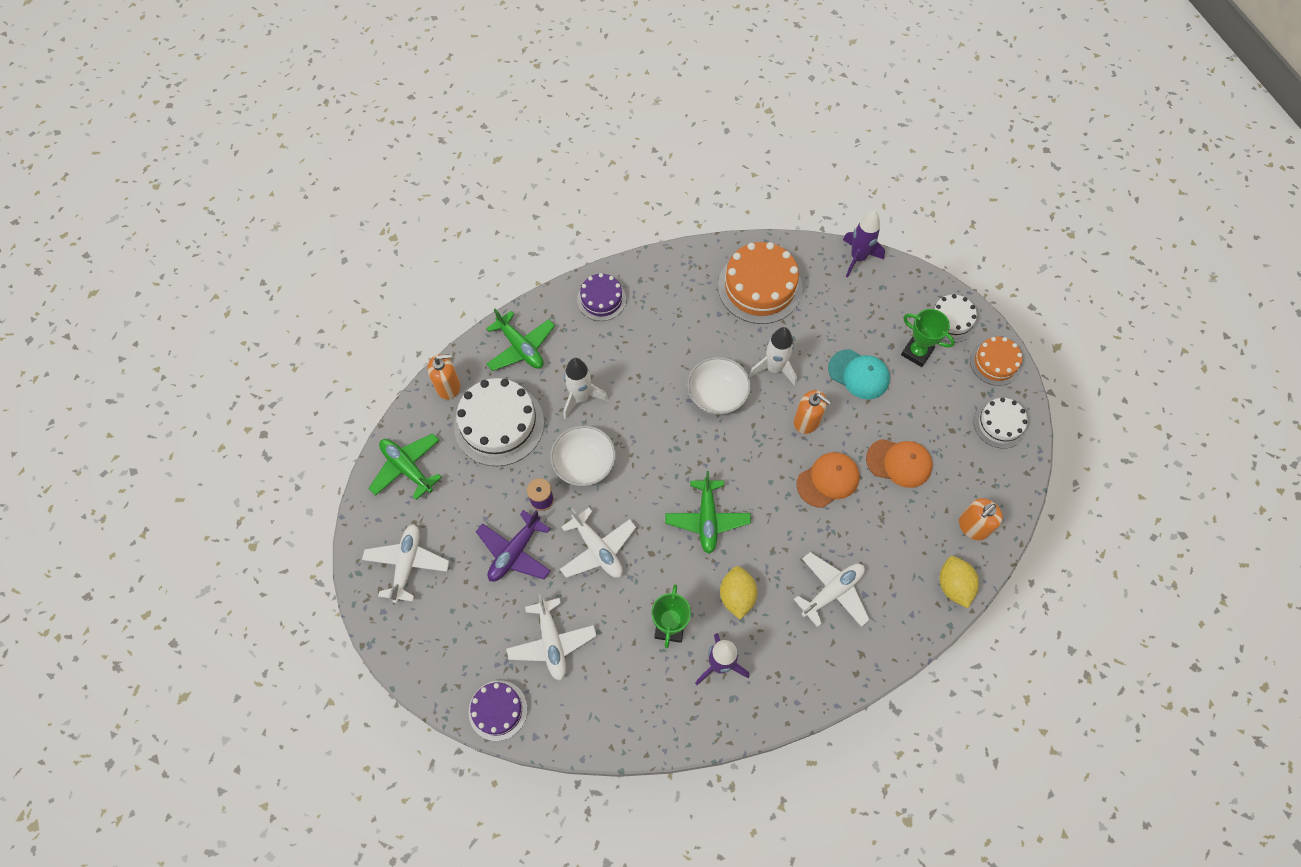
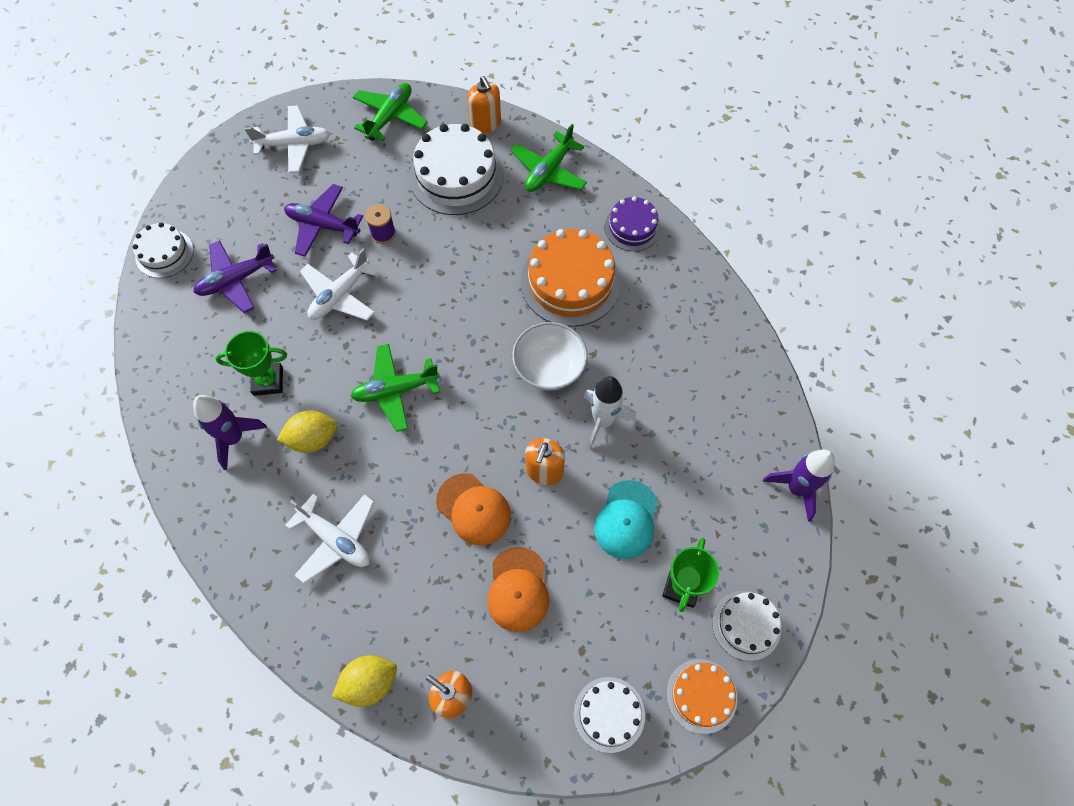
camera: 75 degrees right, 0 degrees up
(498, 710) = (164, 253): purple cake -> white cake
(552, 642) = (236, 280): white plane -> purple plane
(580, 398) = (507, 238): white rocket -> none
(584, 464) = (431, 260): white bowl -> none
(759, 287) = (709, 382): orange cake -> orange cake (570, 282)

